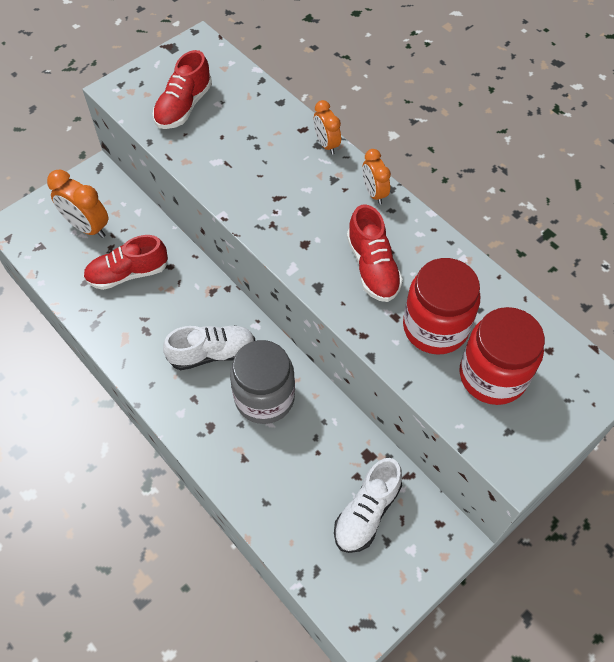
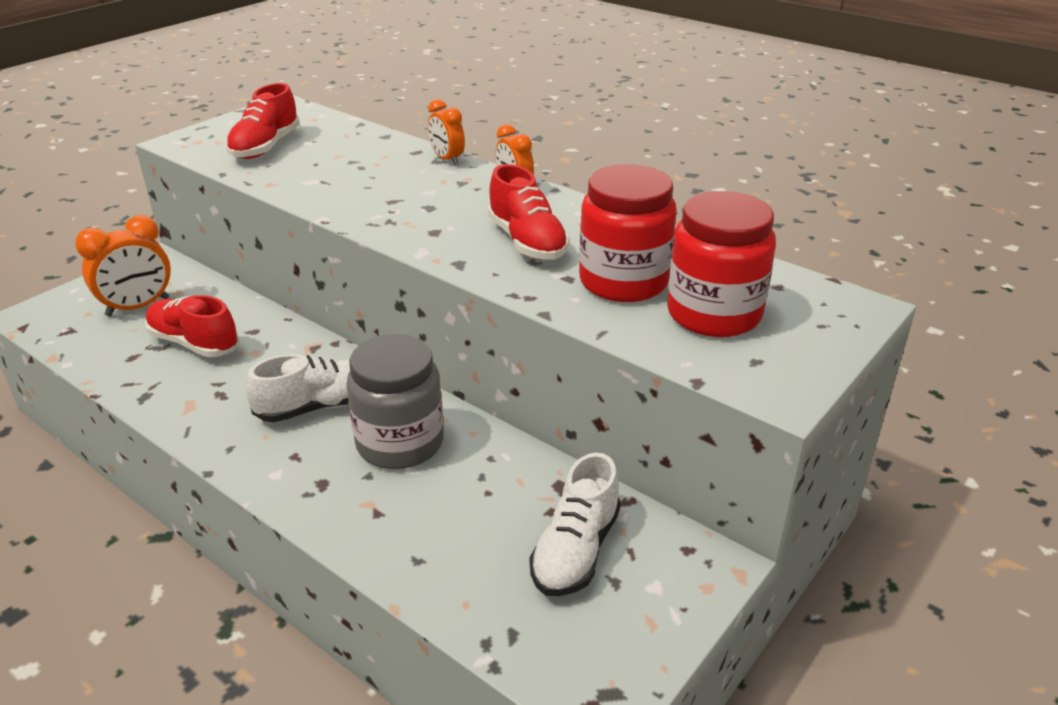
camera: 10 degrees left, 25 degrees down
(87, 227) = (138, 307): orange clock -> orange clock turned 60 degrees counterclockwise
(128, 273) = (194, 343): red shoe -> red shoe turned 60 degrees clockwise

